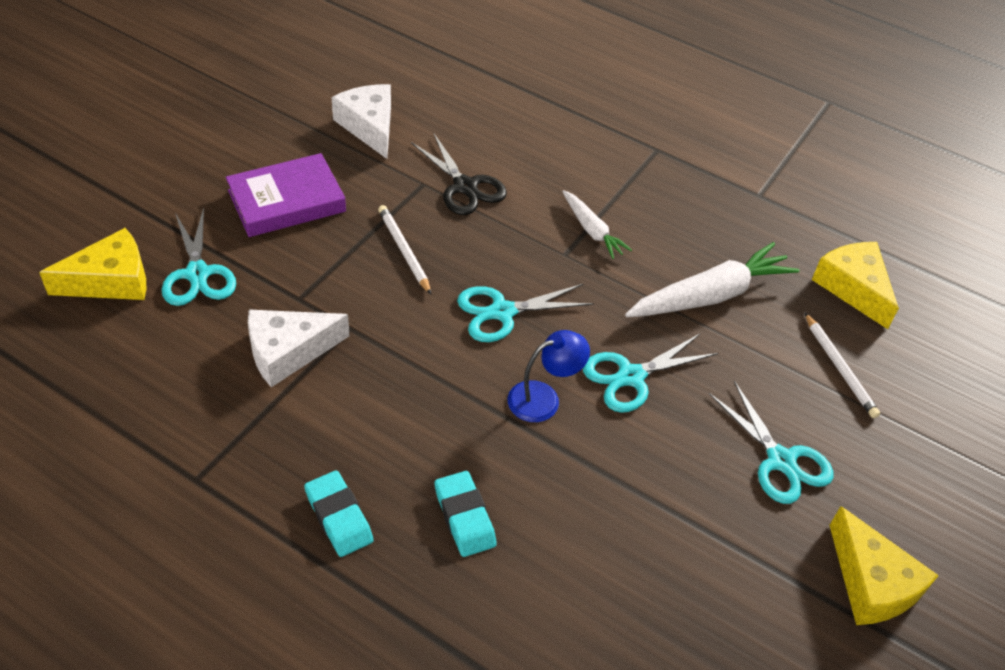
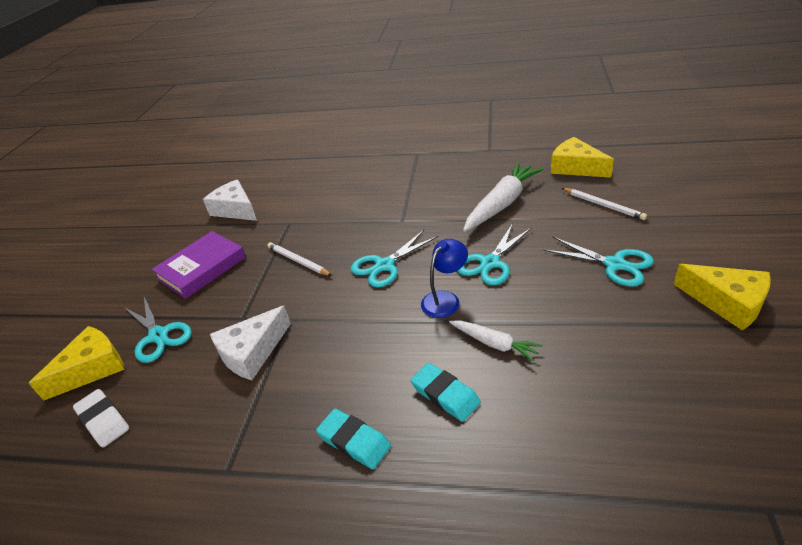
camera: 15 degrees left, 10 degrees down
(99, 353) = (103, 420): none -> white eraser
(465, 186) = (316, 214): black scissors -> none
(592, 230) = (409, 203): white carrot -> white carrot (494, 344)

